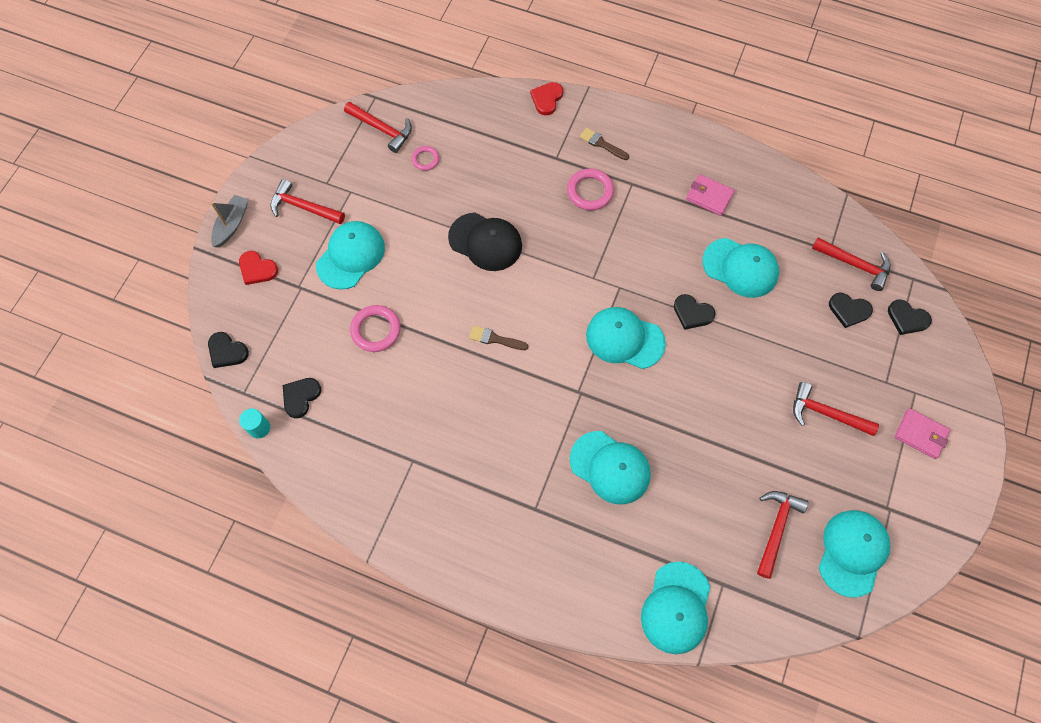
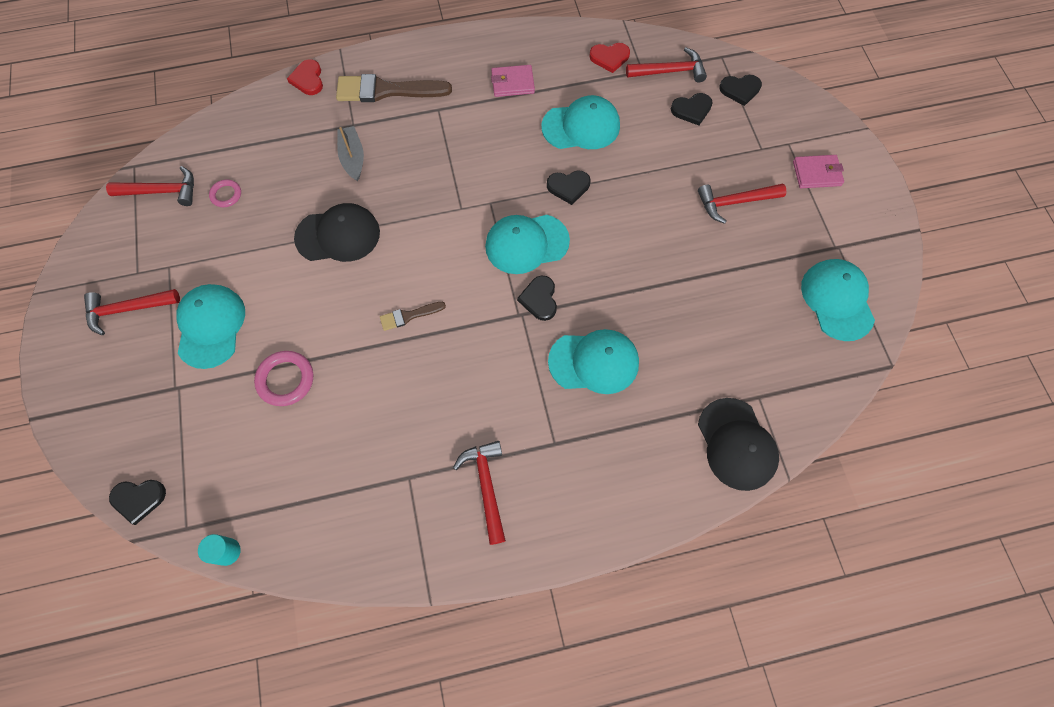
camera: 35 degrees left, 0 degrees up
(232, 224) = (58, 371): grey boat -> grey boat (353, 158)
(257, 269) = (117, 398): red heart -> red heart (609, 58)
(301, 397) = (251, 492): black heart -> black heart (539, 299)
(590, 191) = (405, 136): pink ring -> none
(601, 144) = (386, 90): brown brush -> brown brush, size x1.98
(676, 608) = (736, 444): turquoise cap -> black cap
(776, 528) = (766, 321): red hammer -> red hammer (486, 486)

